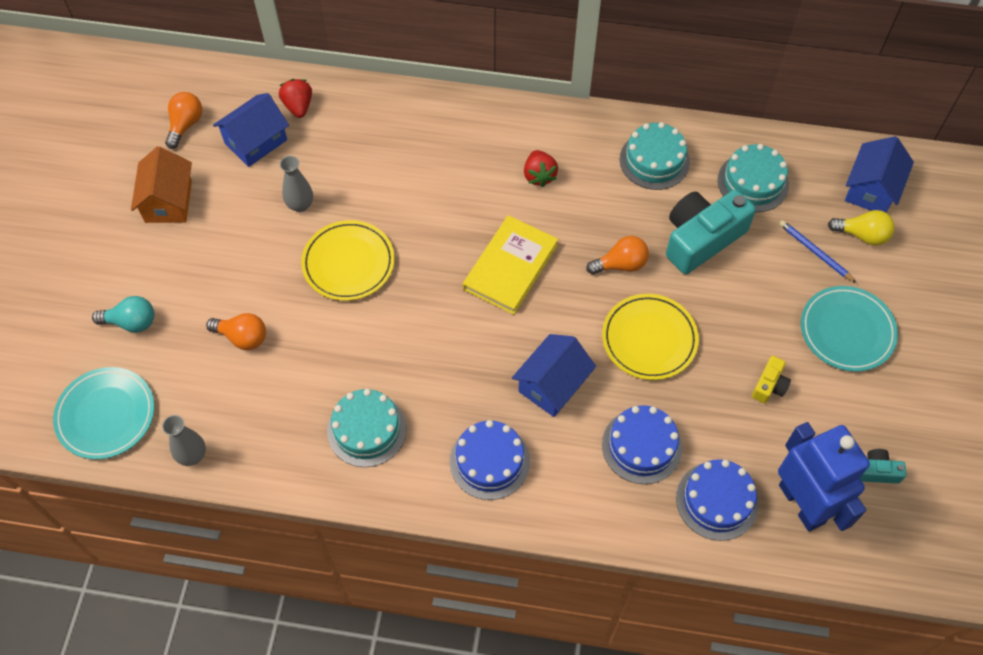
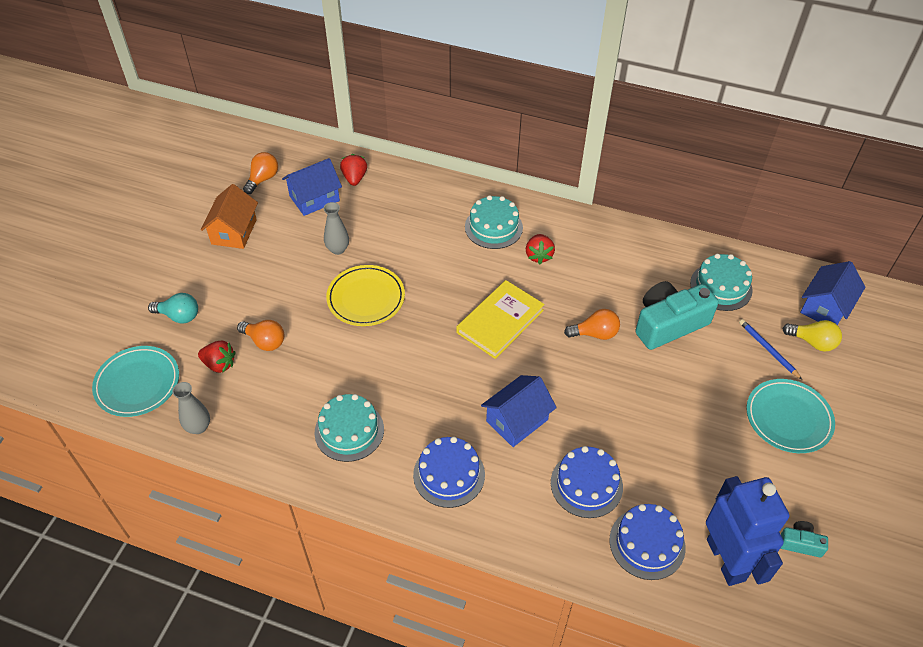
camera: 10 degrees right, 10 degrees down
(196, 375) = (219, 364): none -> red strawberry
(649, 339) = (609, 397): yellow plate -> none
(654, 160) = (638, 258): turquoise cake -> turquoise cake (493, 227)
(769, 385) = (711, 452): yellow camera -> none

